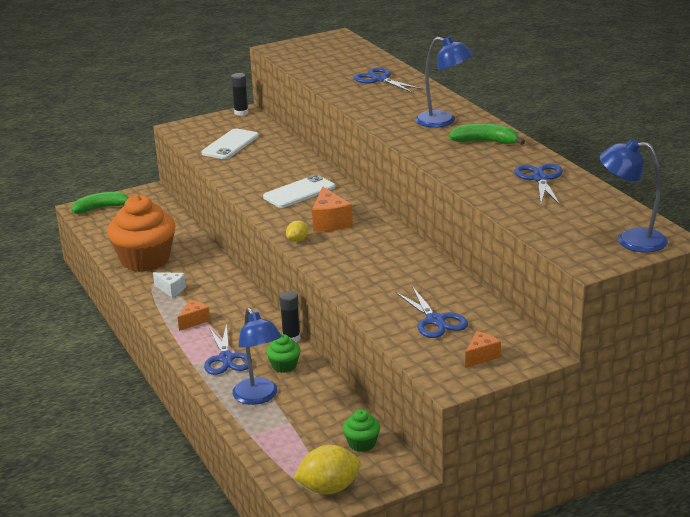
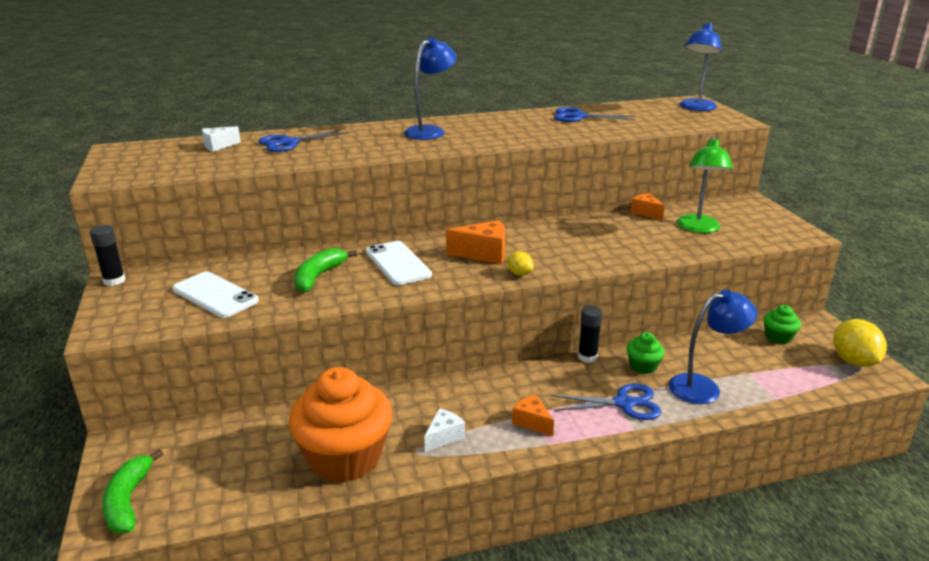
camera: 80 degrees left, 0 degrees up
(359, 60) = (218, 146): none -> white cheese
(435, 320) = (698, 228): blue scissors -> green lamp
(481, 356) = (757, 219): orange cheese -> orange cheese (646, 213)
(485, 142) = (490, 123): green banana -> green banana (319, 276)

